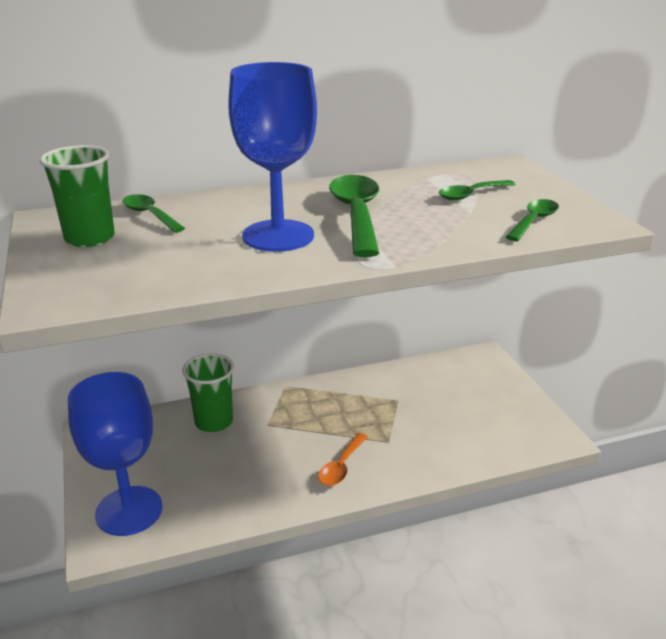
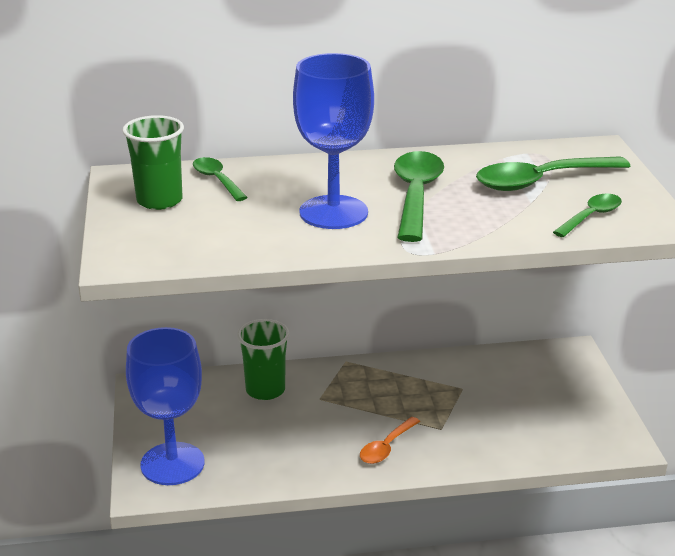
camera: 10 degrees right, 0 degrees up
(471, 195) = (541, 181): green spoon -> green spoon, size x1.77

